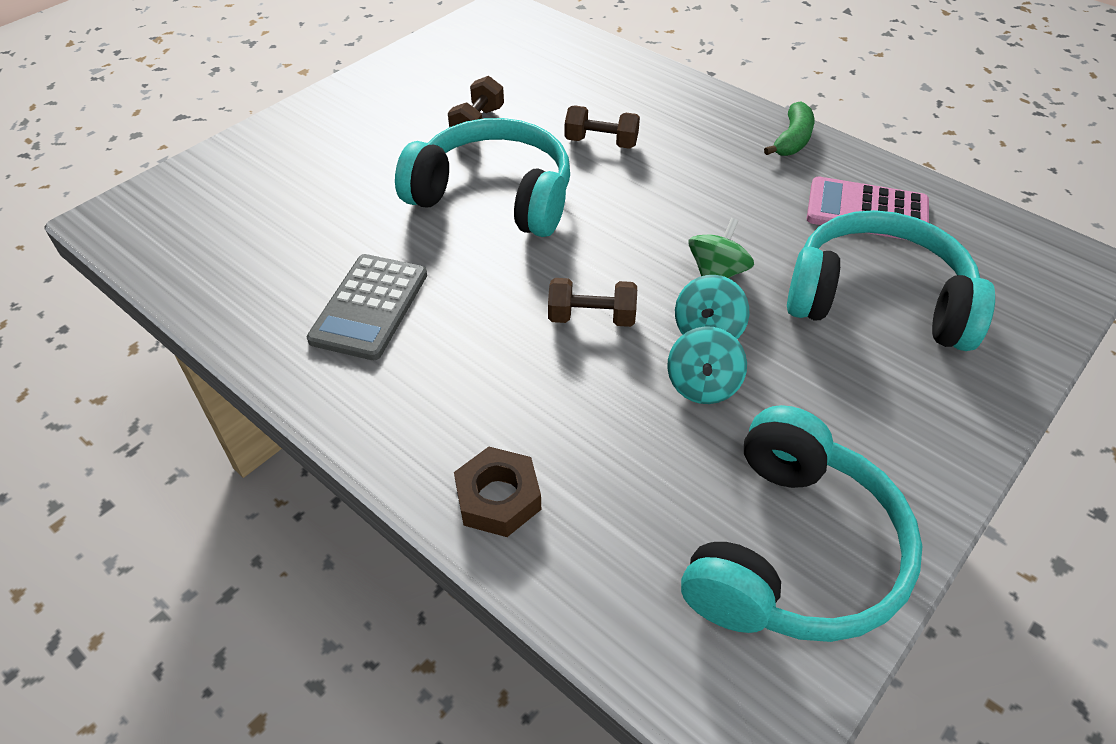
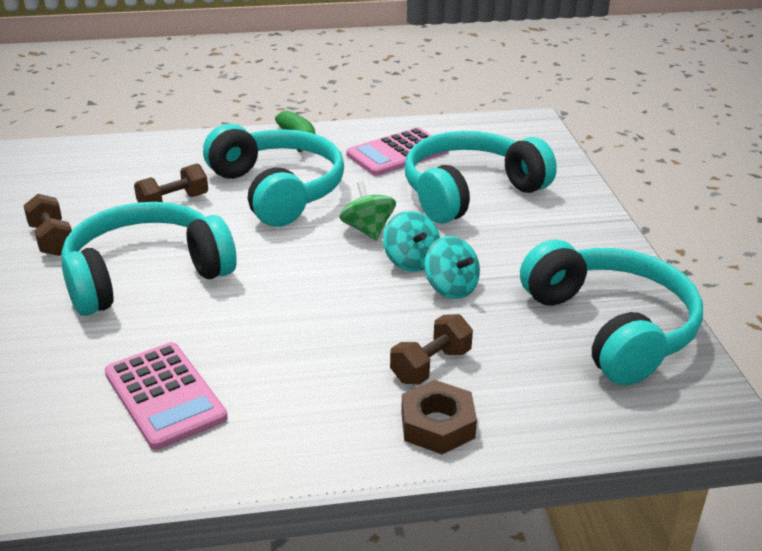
camera: 50 degrees left, 15 degrees down
(369, 307) = (165, 395): grey calculator -> pink calculator
(591, 317) = (333, 298): brown dumbbell -> brown dumbbell (431, 365)
(698, 182) = (277, 190): none -> turquoise headphones

